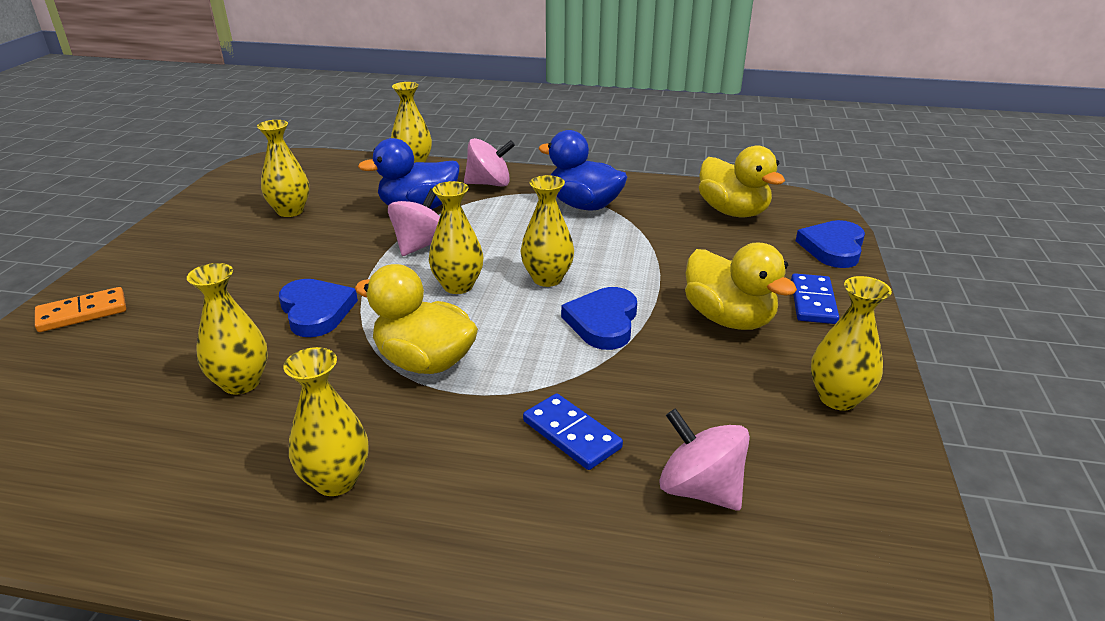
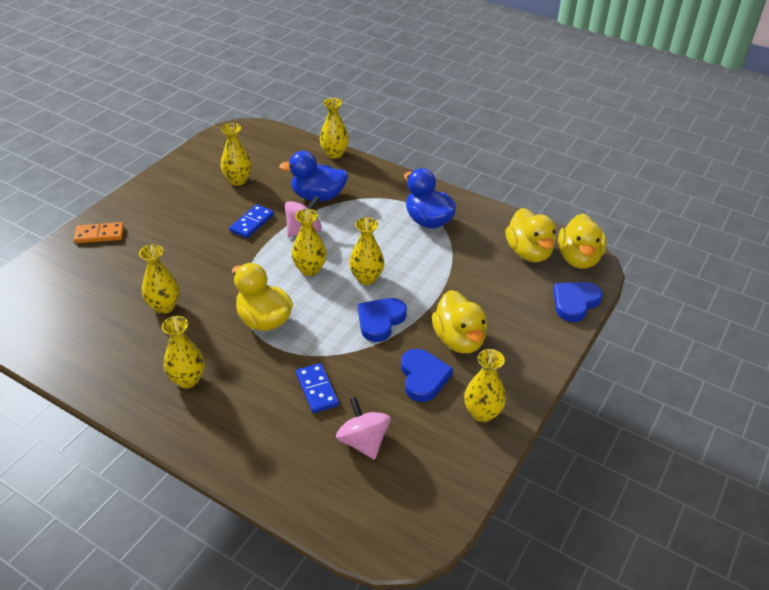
camera: 20 degrees right, 10 degrees up
(316, 311) = (221, 267): blue heart -> blue heart (423, 377)
(489, 184) = (376, 185): pink spinning top -> none
(795, 206) = (578, 258): none -> yellow duck
(812, 302) = (523, 342): blue domino -> blue domino (252, 223)

